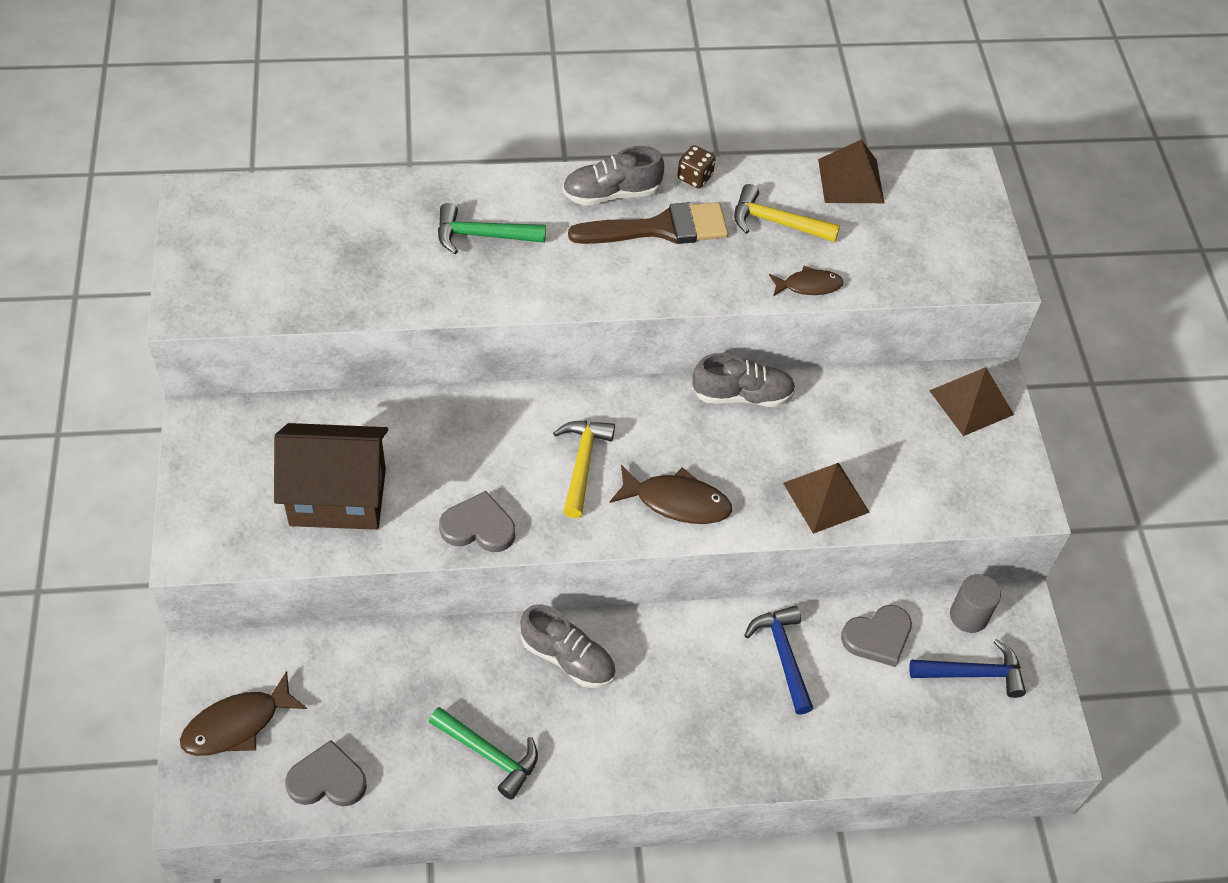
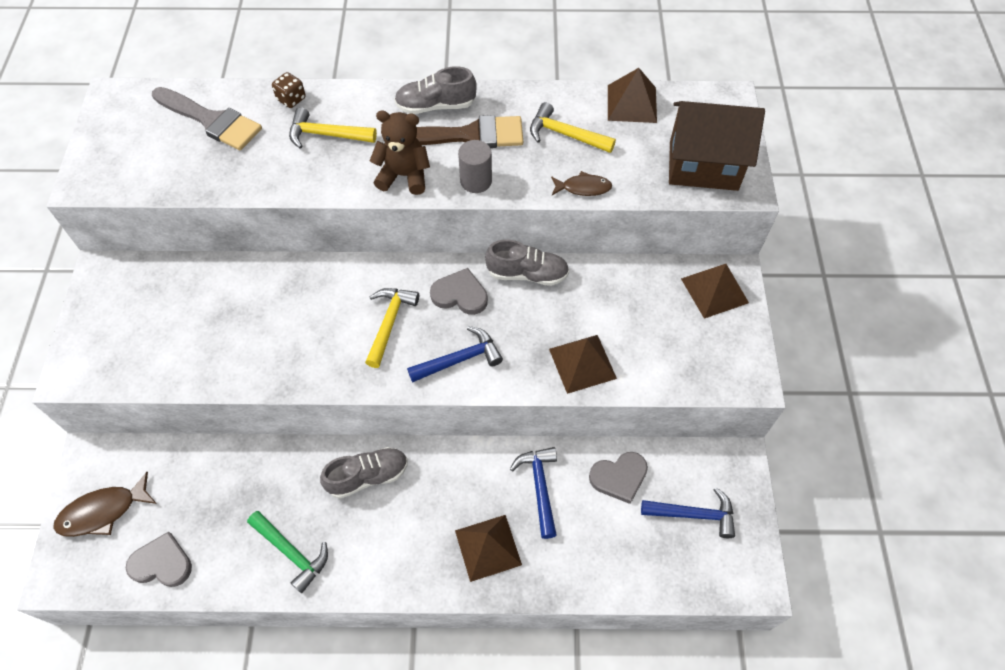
camera: 10 degrees right, 5 degrees up
(332, 224) = (211, 121): none -> grey brush
(338, 497) = (192, 338): brown house -> brown house (703, 166)
(478, 527) = (297, 370): grey heart -> grey heart (460, 294)
(482, 235) = (326, 135): green hammer -> yellow hammer
(568, 658) = (367, 476): grey shoe -> grey shoe turned 60 degrees counterclockwise
(589, 281) = (404, 176): none -> brown teddy bear
(677, 502) = (459, 359): brown fish -> blue hammer
(695, 177) = (505, 95): brown dice -> brown dice (291, 99)
(731, 730) = (488, 547): none -> brown pyramid
(968, 616) = (696, 465): grey cylinder -> grey cylinder (476, 181)

